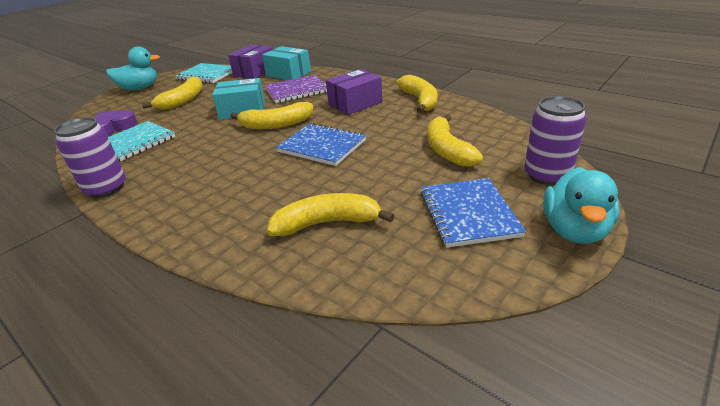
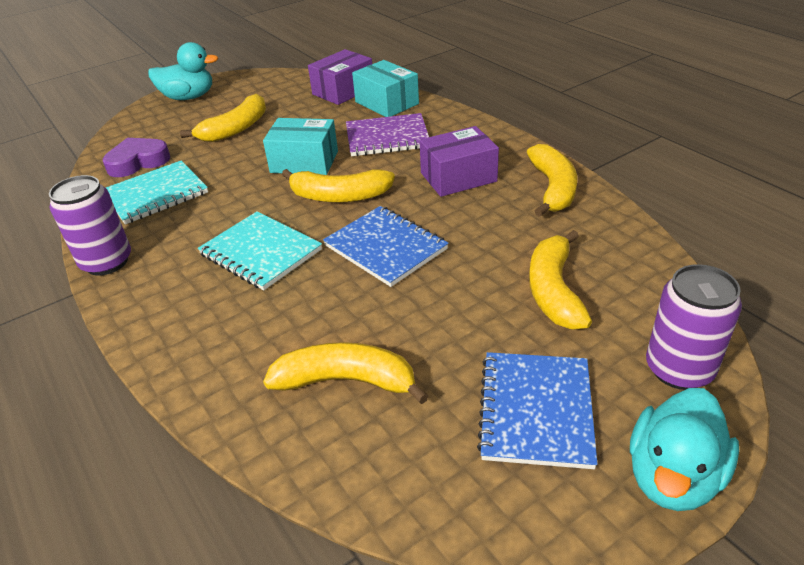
camera: 15 degrees right, 5 degrees up
(207, 75) = (279, 86): turquoise notebook -> turquoise notebook (260, 252)

